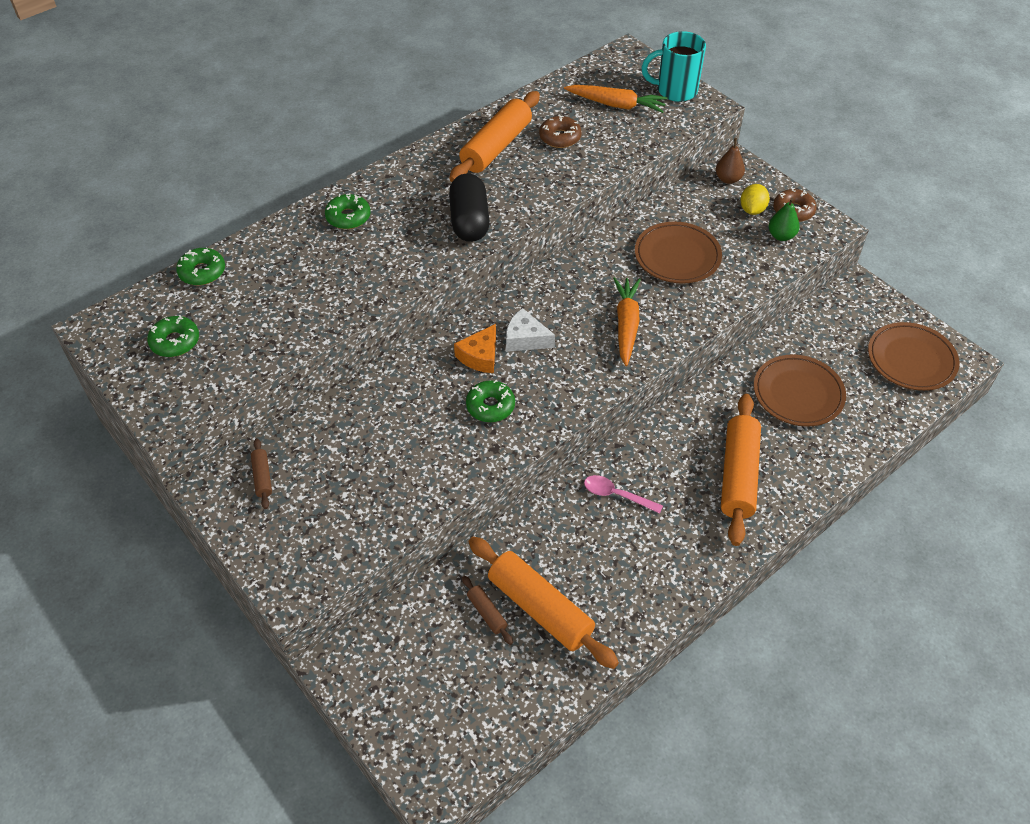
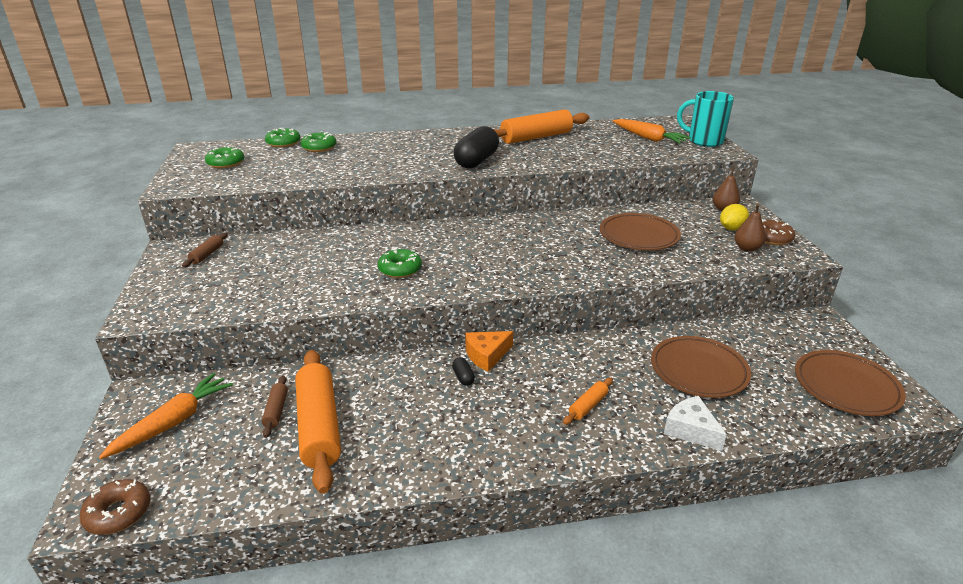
camera: 30 degrees right, 20 degrees down
(348, 217) = (399, 143): green donut -> green donut (319, 147)
(480, 356) = (424, 243): orange cheese -> orange cheese (486, 355)
(525, 339) = (468, 244): white cheese -> white cheese (690, 430)
(560, 137) = (588, 142): brown donut -> brown donut (118, 513)
(616, 495) = (463, 377): pink spoon -> black capsule
(626, 324) = (556, 259): orange carrot -> orange carrot (173, 422)
(738, 475) = (588, 406): orange rolling pin -> orange rolling pin, size x0.45
(781, 236) = (747, 248): green pear -> brown pear

